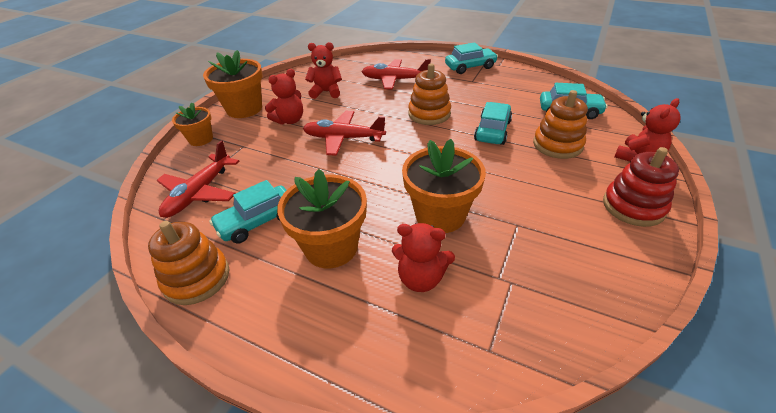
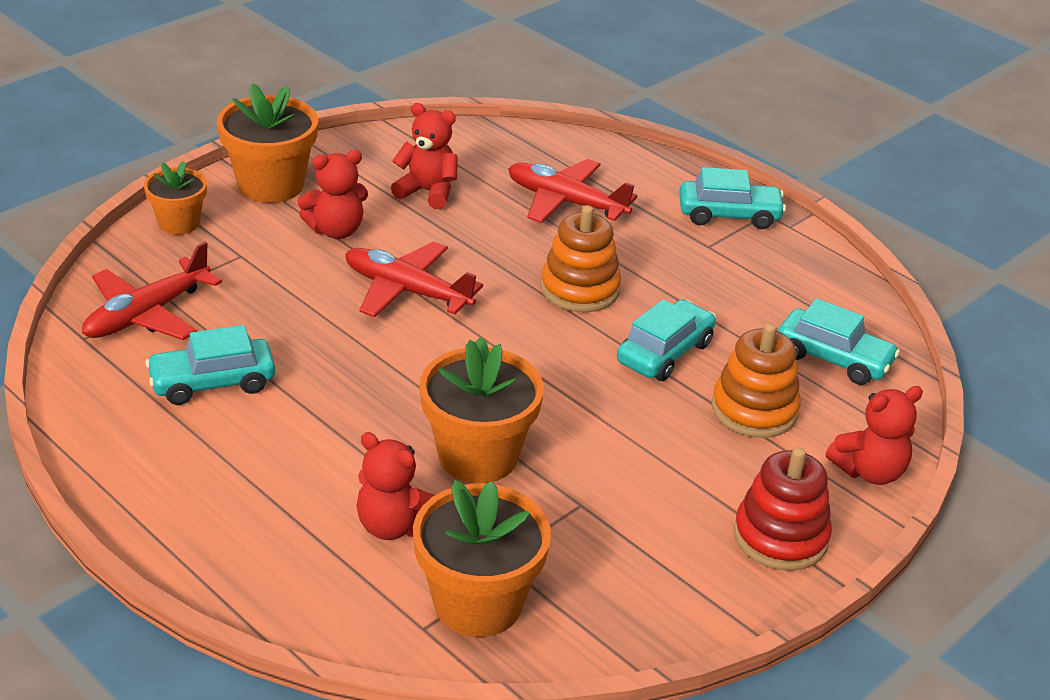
camera: 15 degrees right, 5 degrees down
(197, 278) = (104, 432): orange stacking toy -> none
(331, 247) = (297, 449): orange flower pot -> orange flower pot (478, 603)

